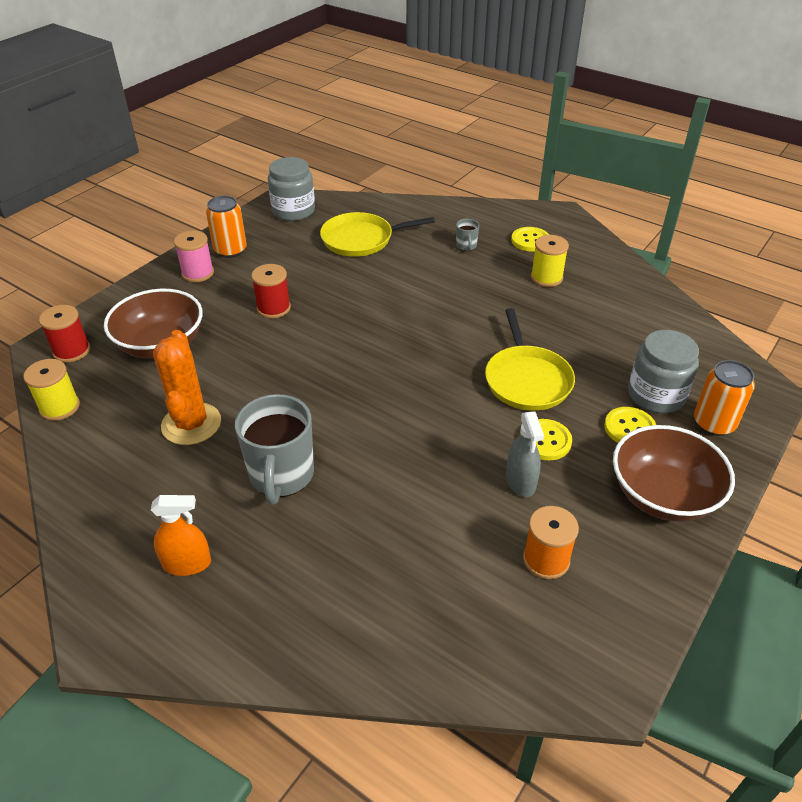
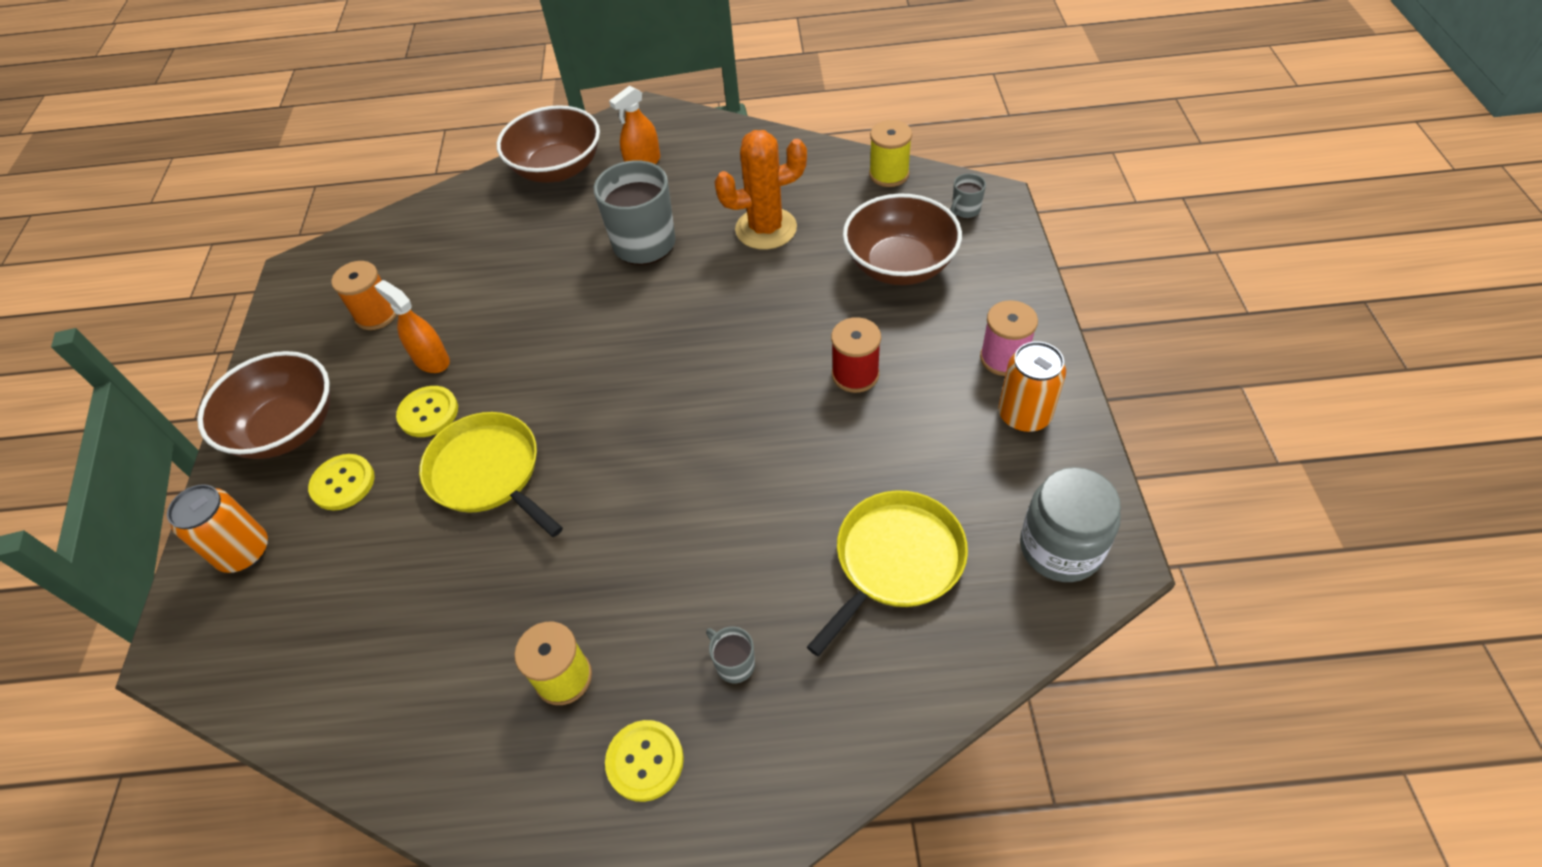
camera: 145 degrees right, 10 degrees up
(72, 351) = (965, 210): red spool -> grey mug
(191, 424) = (766, 229): orange cactus -> orange cactus turned 60 degrees counterclockwise
(260, 623) = (557, 169): none -> brown bowl
(520, 481) = (431, 360): grey spray bottle -> orange spray bottle
(656, 395) = (323, 549): grey jar -> none

